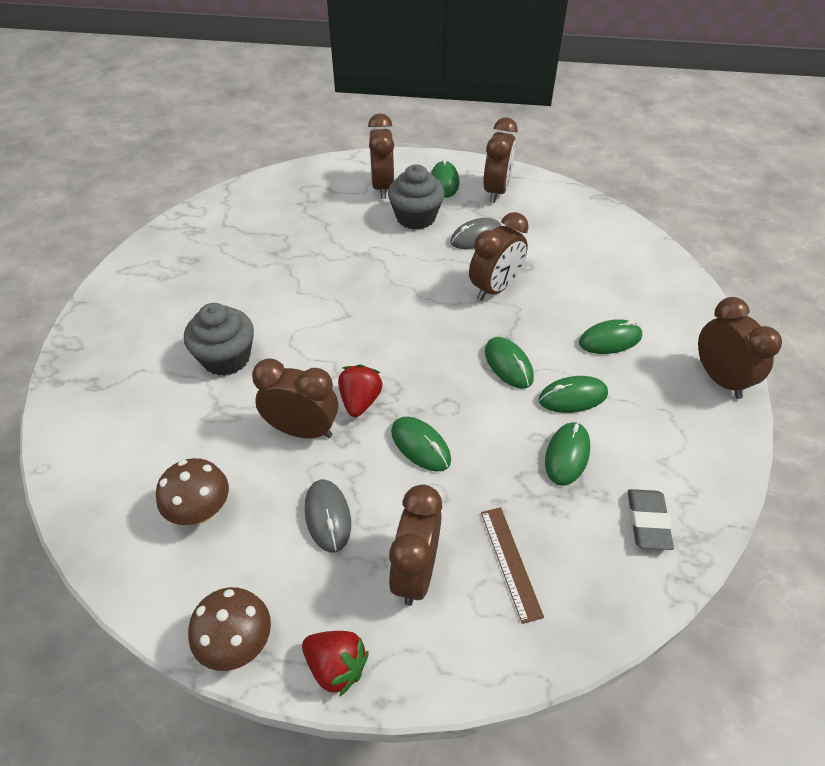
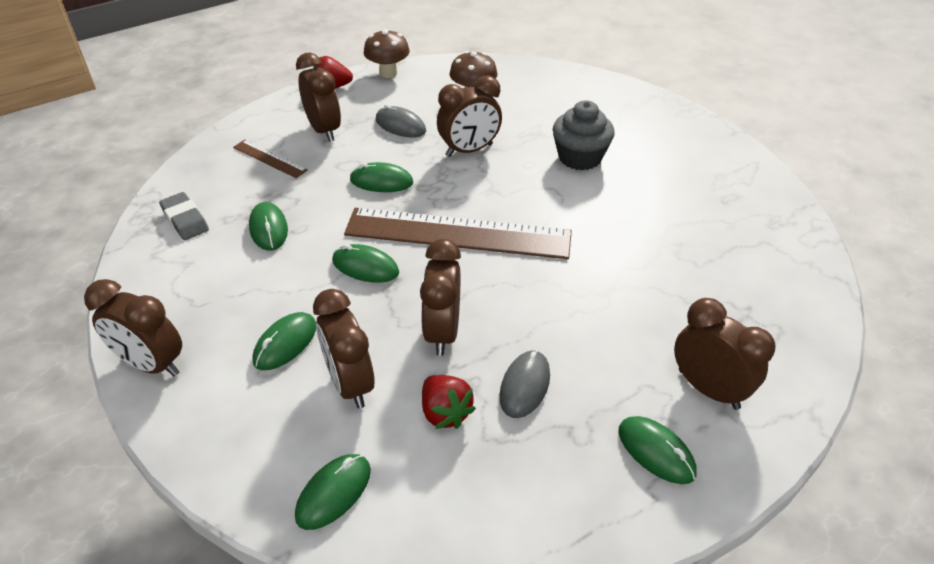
camera: 140 degrees right, 5 degrees down
(360, 401) = (453, 183): red strawberry -> red strawberry (445, 412)
(410, 350) = (458, 233): none -> brown ruler
(416, 217) = (617, 369): grey cupcake -> none
(496, 191) = (578, 483): brown clock -> brown clock (350, 383)
(572, 397) = (290, 271): green mouse -> green mouse (334, 493)

